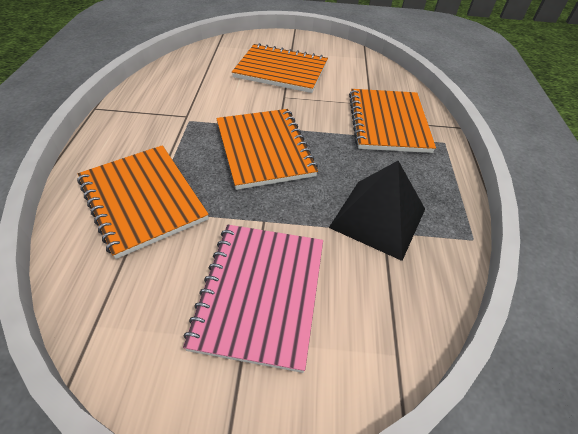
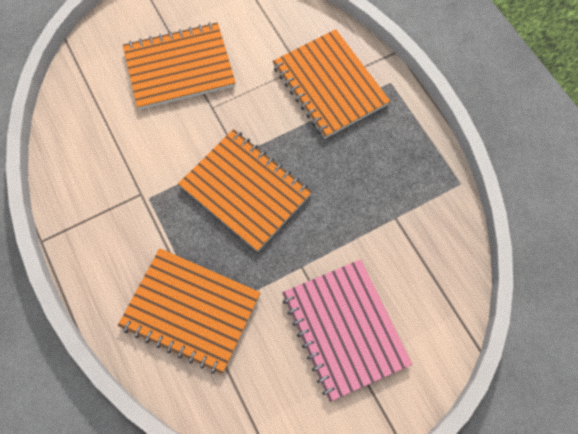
camera: 30 degrees left, 20 degrees up
(378, 218) = (383, 207): black pyramid -> none

